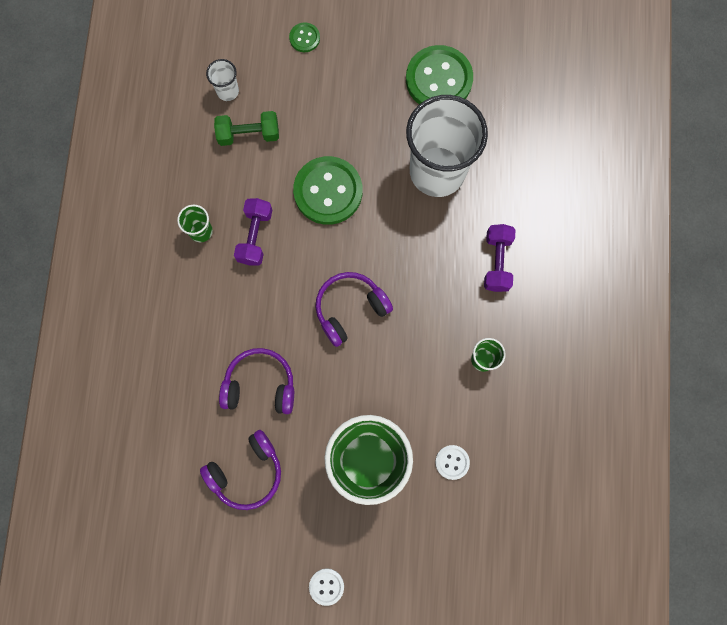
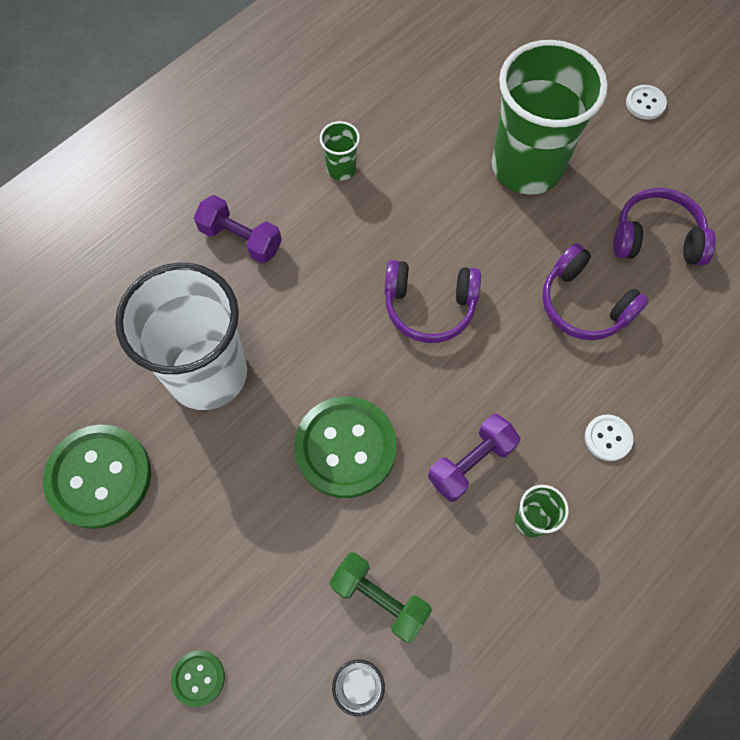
camera: 140 degrees left, 10 degrees down
(452, 462) = (449, 113): white button -> white button (608, 438)
(497, 262) = (241, 239): purple dumbbell -> purple dumbbell turned 75 degrees clockwise

